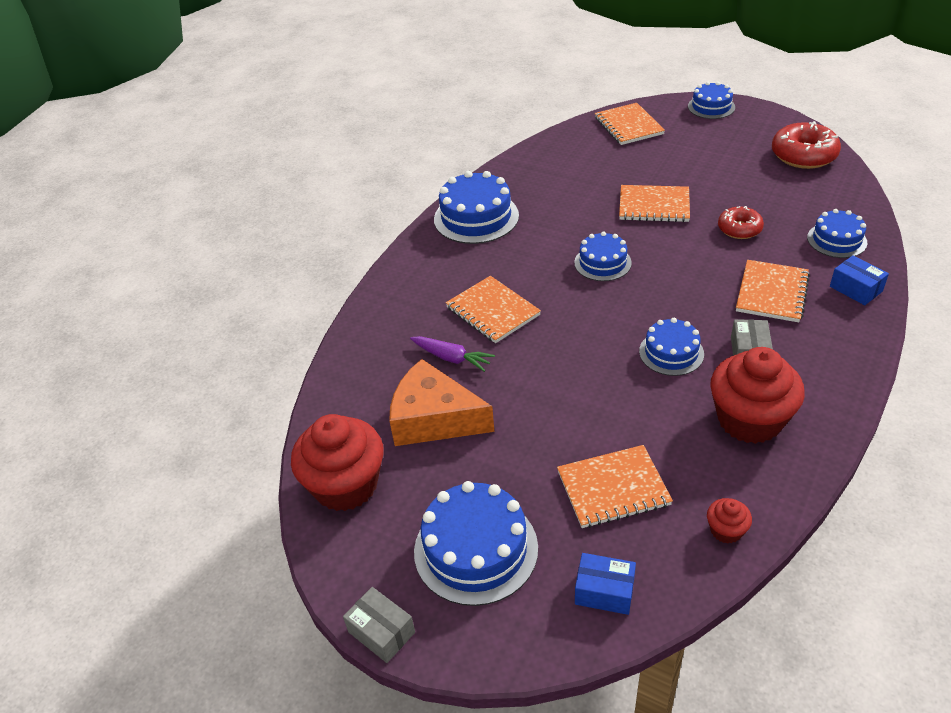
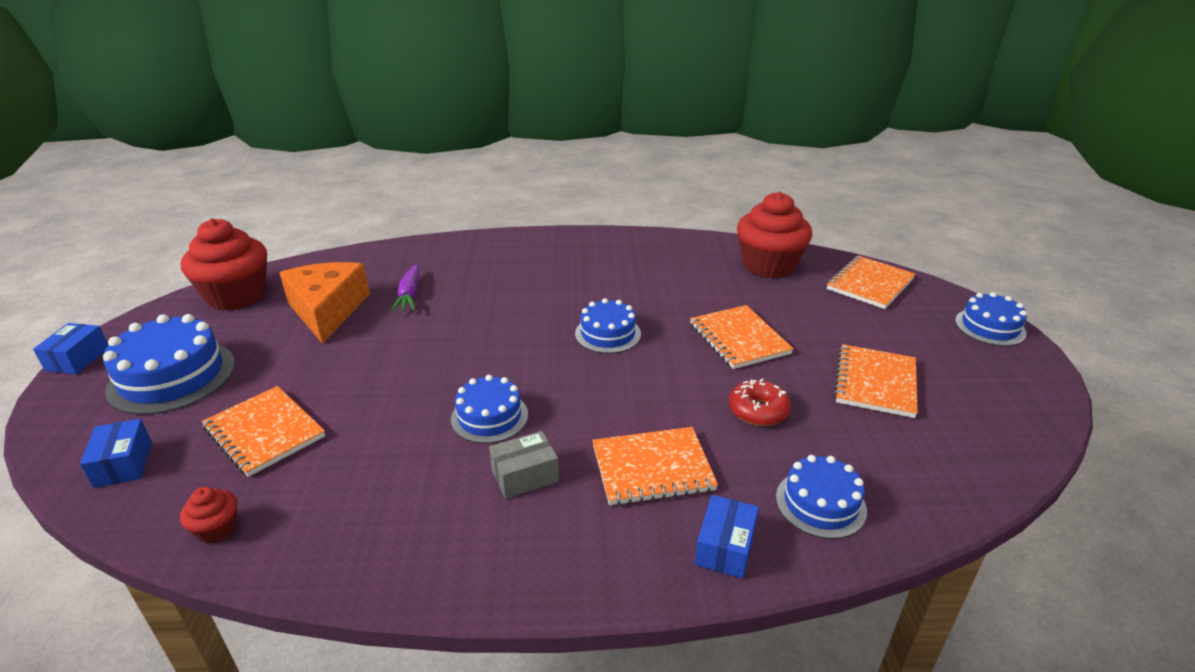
camera: 55 degrees right, 10 degrees down
(381, 632) = (78, 359): grey box -> blue box
(476, 217) = (617, 249): blue cake -> none
(492, 311) = (486, 296): orange notebook -> orange notebook (875, 383)
(749, 420) = (404, 505): red cupcake -> red cupcake (768, 265)
(803, 155) = (985, 427): red donut -> none

